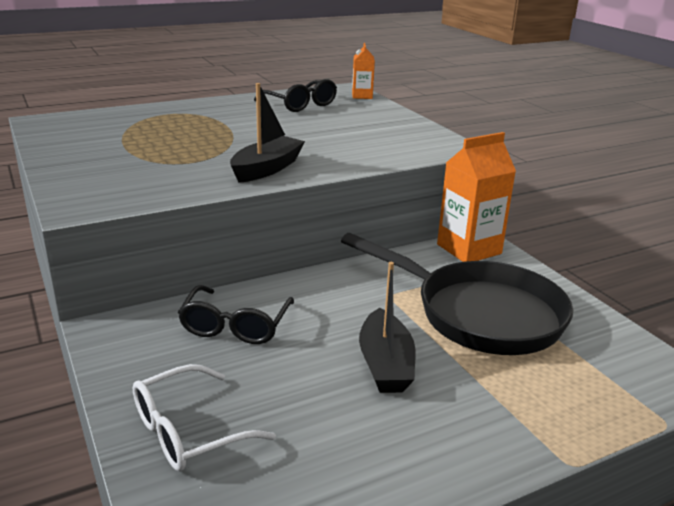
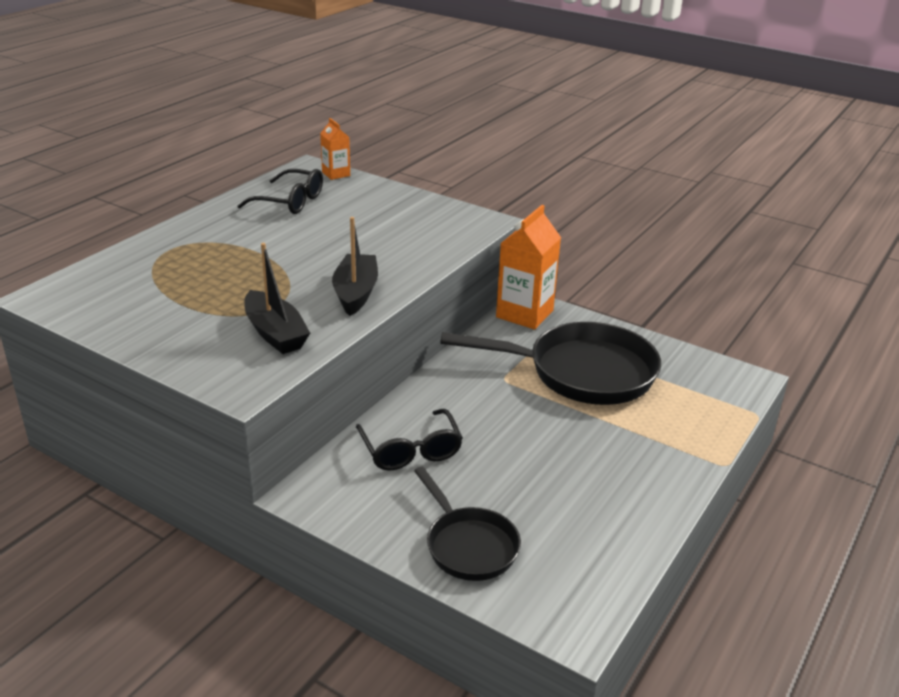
camera: 30 degrees left, 5 degrees up
(189, 431) = (468, 545): white glasses -> black pan
(385, 364) = (553, 439): black boat -> black boat (275, 333)

